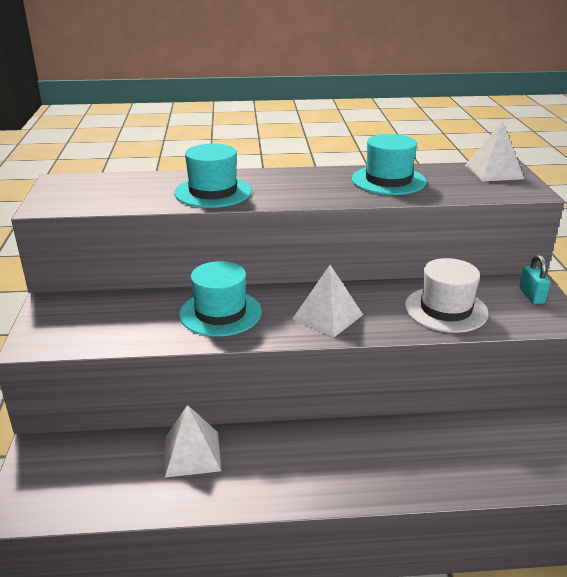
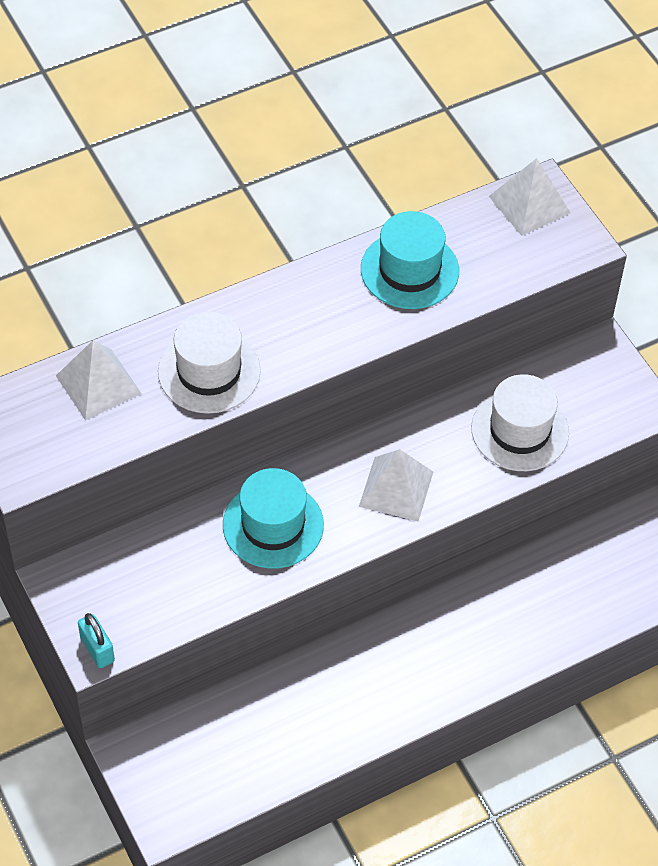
camera: 25 degrees left, 25 degrees up
(192, 454) = (298, 692): white pyramid -> white pyramid (98, 384)
(213, 192) = (209, 371): turquoise hat -> white hat
(531, 296) = (606, 372): turquoise padlock -> turquoise padlock (97, 649)

